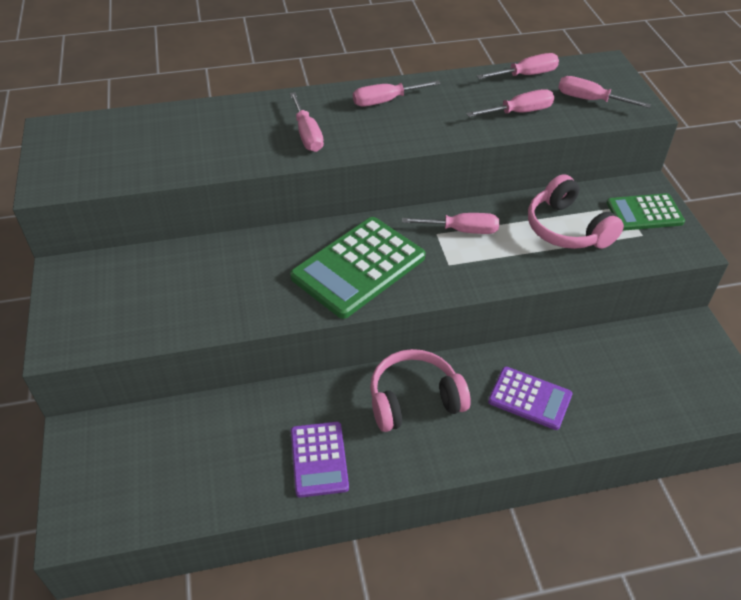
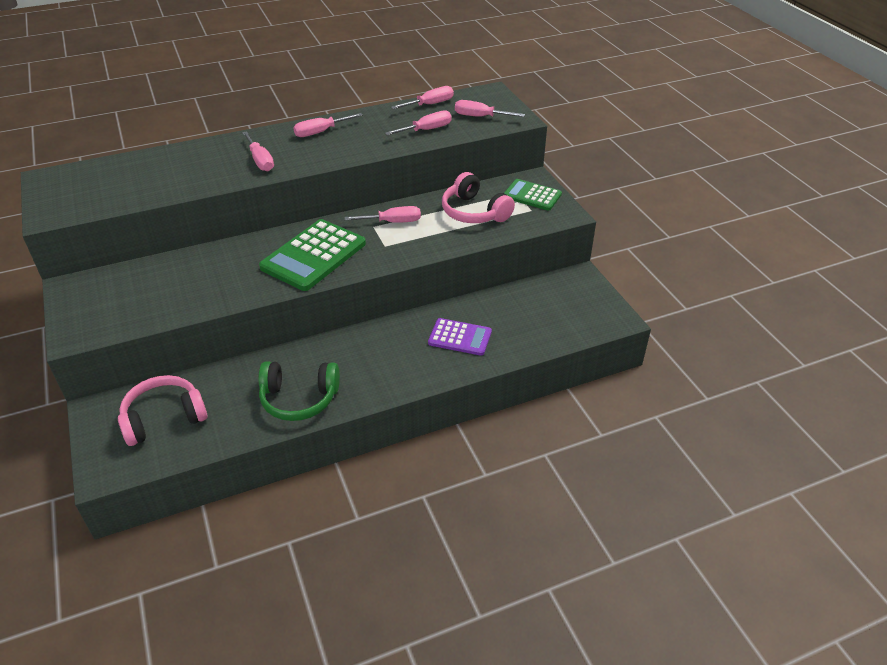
camera: 10 degrees left, 5 degrees down
(319, 459) = (299, 399): purple calculator -> green headphones
(414, 400) = (370, 350): pink headphones -> pink headphones (164, 418)
(644, 213) = (532, 195): green calculator -> green calculator turned 45 degrees clockwise

